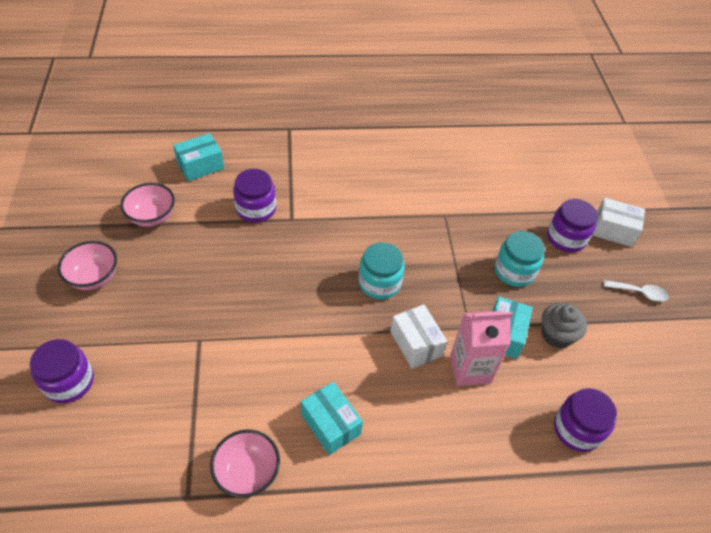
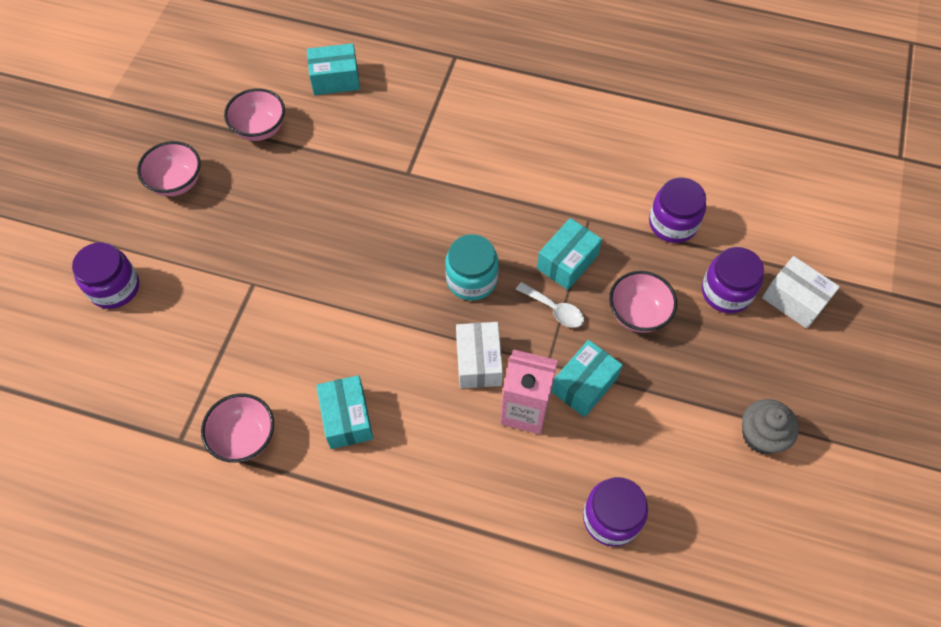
camera: 25 degrees right, 10 degrees up
(256, 209) = (374, 150): purple jar -> purple jar (673, 223)
(445, 249) = (567, 262): none -> turquoise box
(514, 271) = (638, 313): turquoise jar -> pink bowl
(556, 335) = (647, 405): grey cupcake -> grey cupcake (761, 435)
(639, 293) = (781, 389): white spoon -> white spoon (554, 309)

